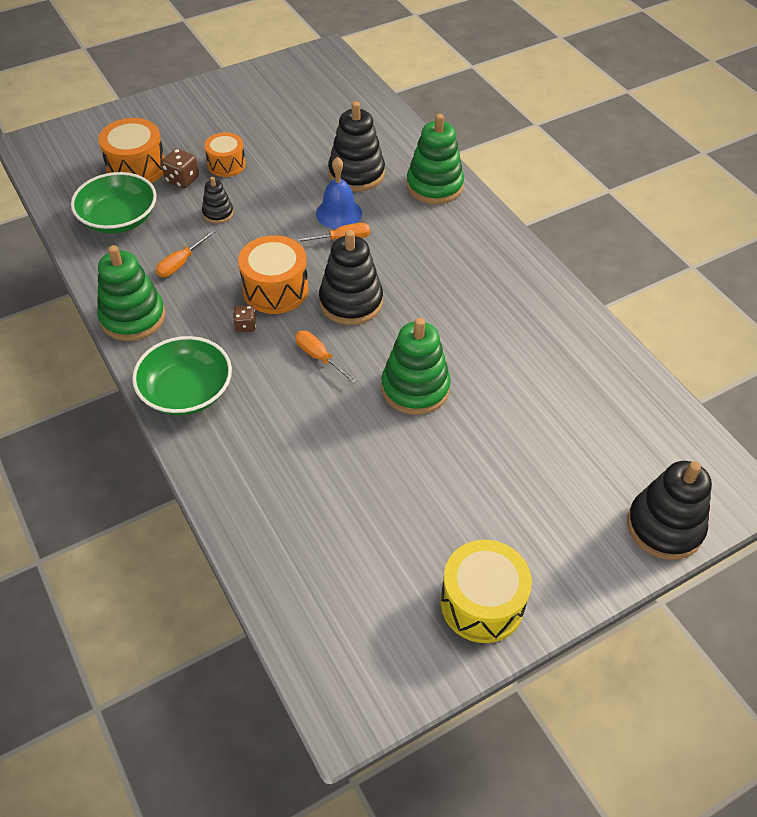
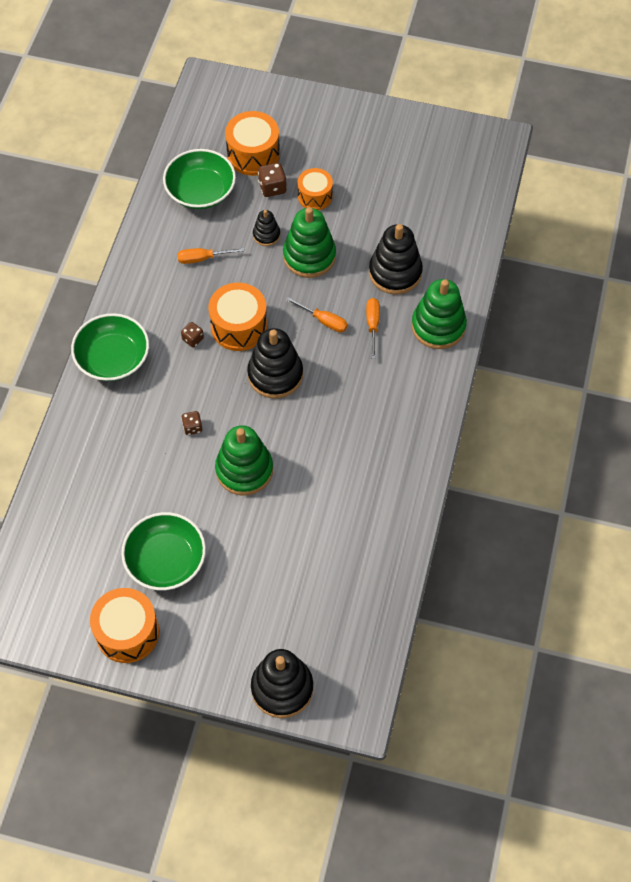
camera: 45 degrees right, 10 degrees up
(133, 317) = (135, 278): green stacking toy -> green stacking toy (309, 256)
(319, 357) = (212, 399): orange screwdriver -> orange screwdriver (372, 325)
(329, 390) = (192, 427): none -> brown dice
(339, 213) = (345, 297): blue bell -> none
(439, 512) = (166, 560): none -> green bowl
(482, 603) = (127, 632): yellow drum -> orange drum

